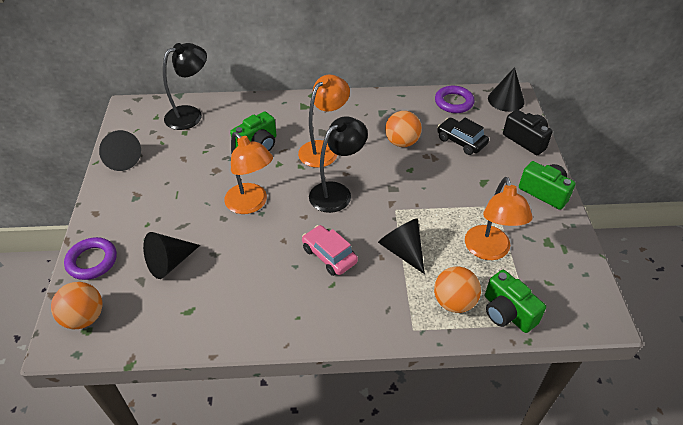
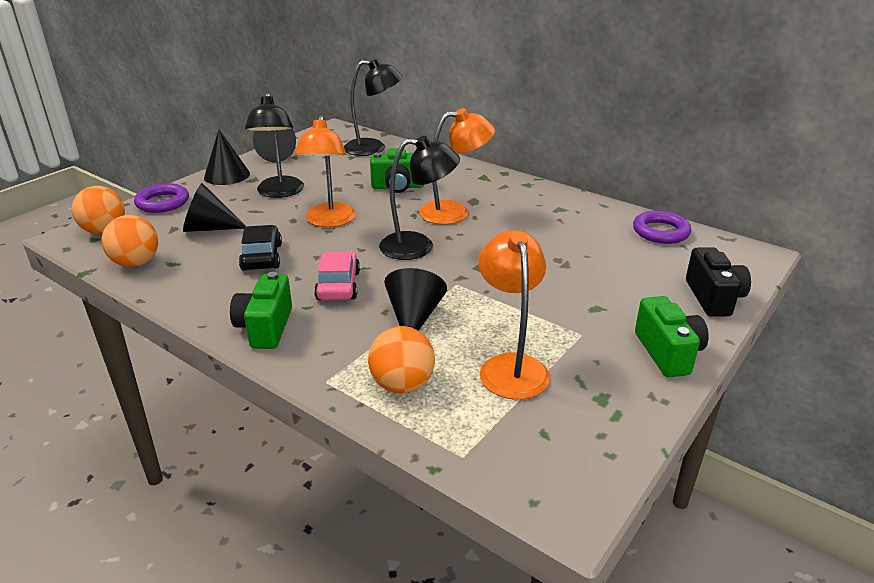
camera: 40 degrees right, 15 degrees down
(177, 197) = (279, 192): none -> black lamp
(401, 142) = (546, 238): orange ball -> orange ball (136, 263)
(461, 141) = (620, 265): black car -> black car (262, 257)
(489, 251) = (511, 366): orange lamp -> orange lamp turned 135 degrees clockwise
(506, 100) = (738, 254): black cone -> black cone (227, 175)
(507, 312) = (448, 428): green camera -> green camera (265, 327)

